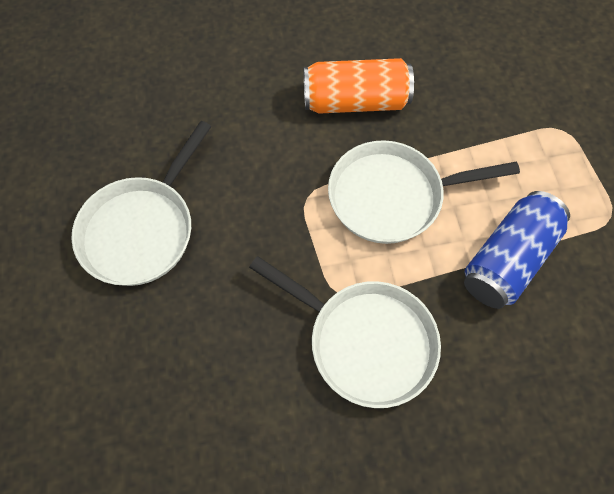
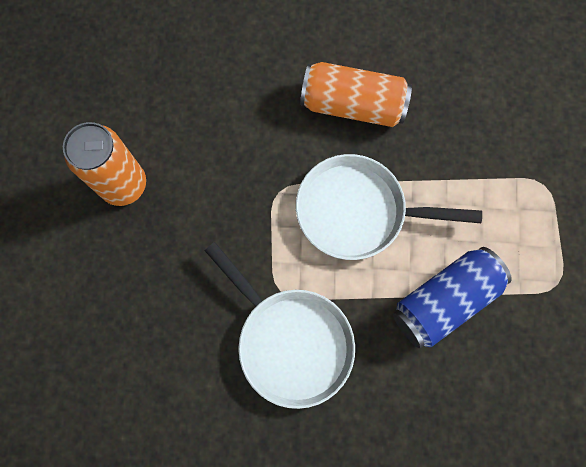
camera: 15 degrees right, 10 degrees up
(142, 229) = (124, 185): white pan -> orange can

